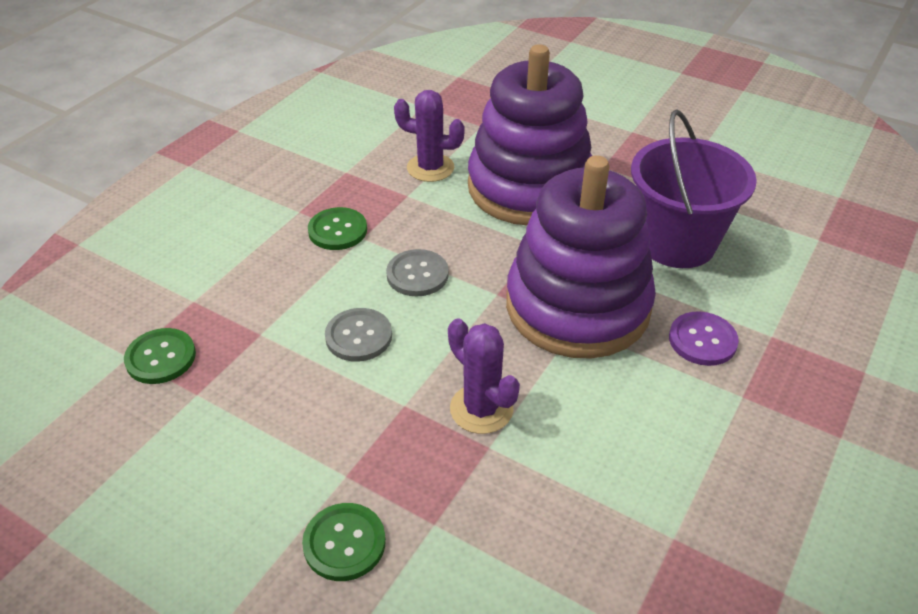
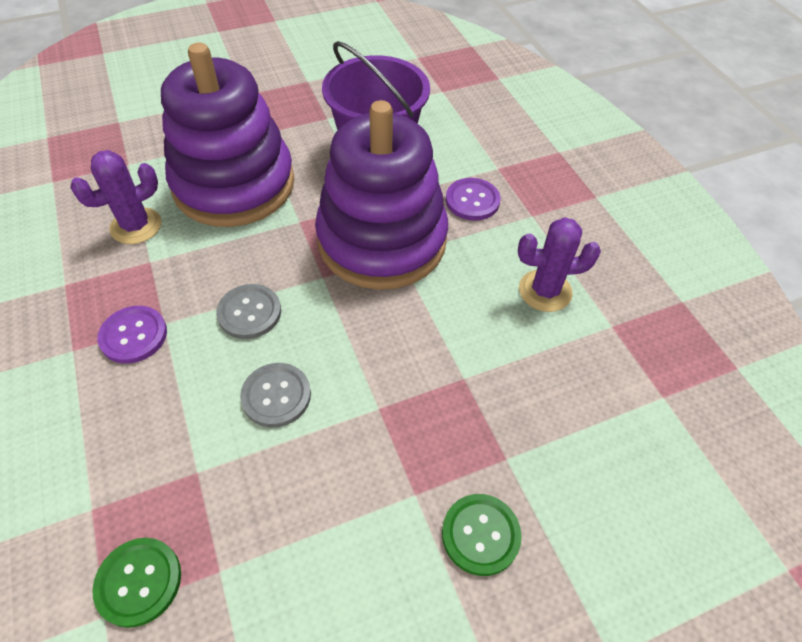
camera: 55 degrees left, 10 degrees up
(337, 230) = (133, 335): green button -> purple button
(481, 409) = (425, 360): purple cactus -> purple cactus (545, 291)

